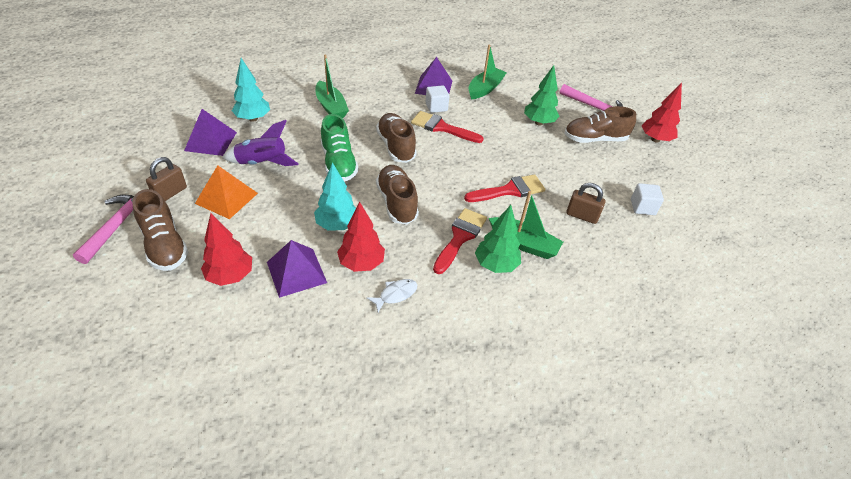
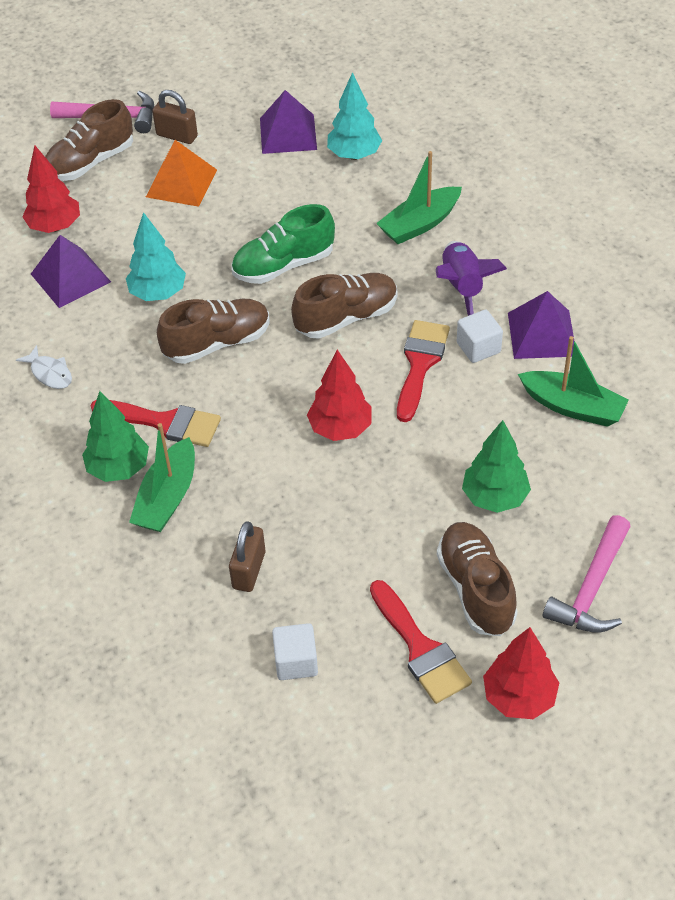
camera: 85 degrees right, 5 degrees up
(262, 163) = (258, 193): purple rocket -> purple rocket (462, 288)
(361, 263) = (95, 331): red tree -> red tree (340, 429)
(509, 190) = (284, 470): red brush -> red brush (420, 648)

